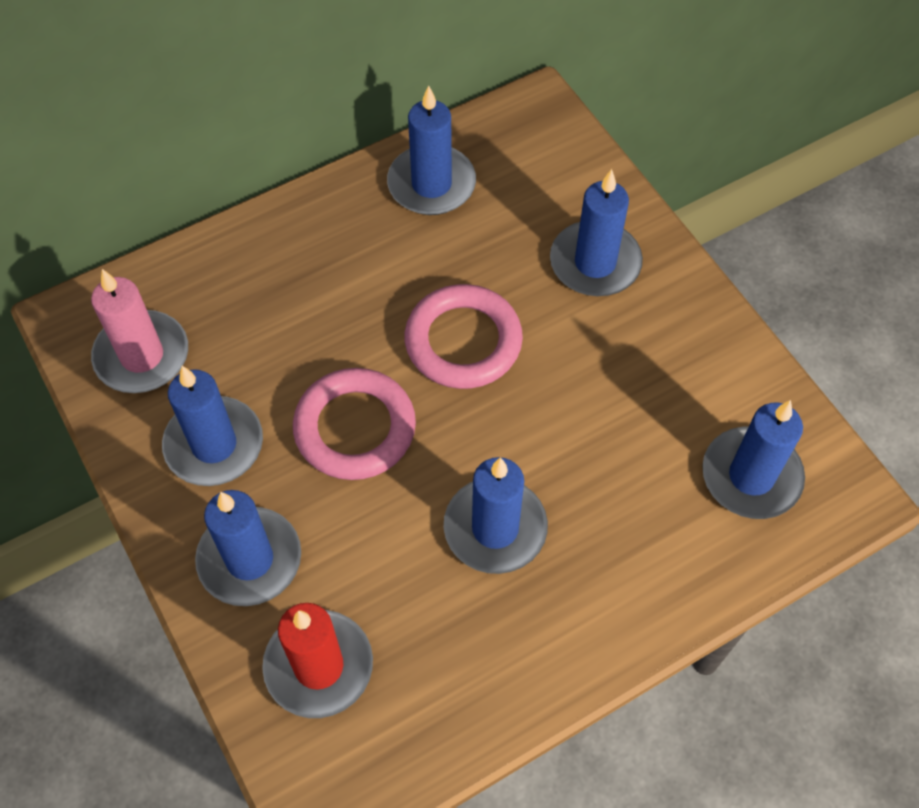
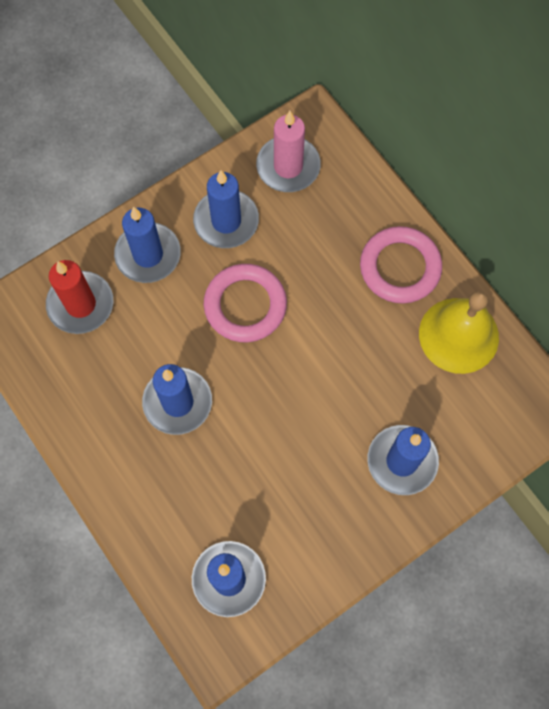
camera: 85 degrees right, 10 degrees up
(431, 184) = (458, 335): blue candle -> yellow bell
(463, 341) = (321, 370): pink ring -> pink ring (400, 267)

